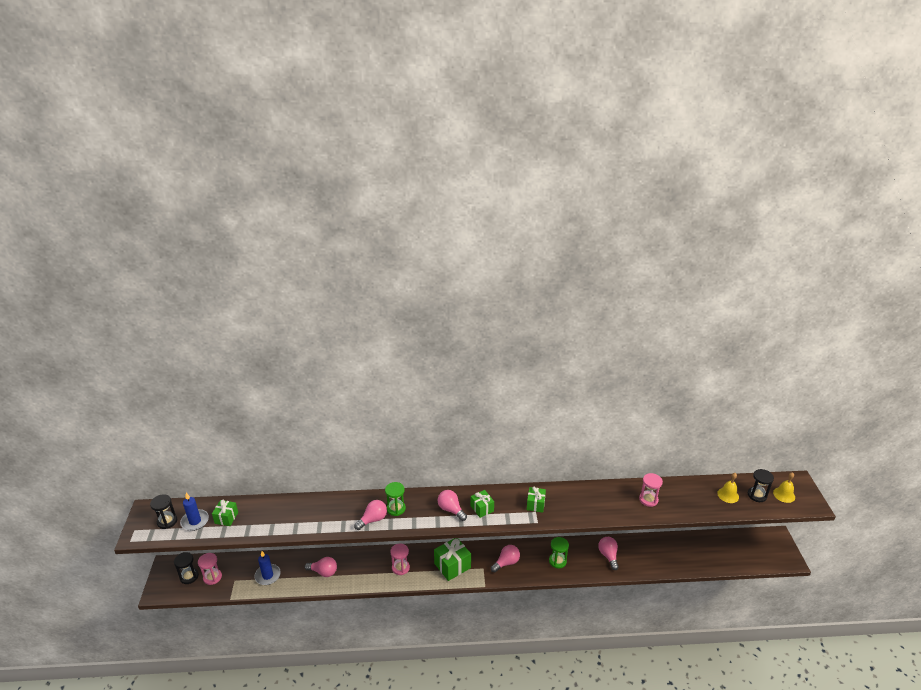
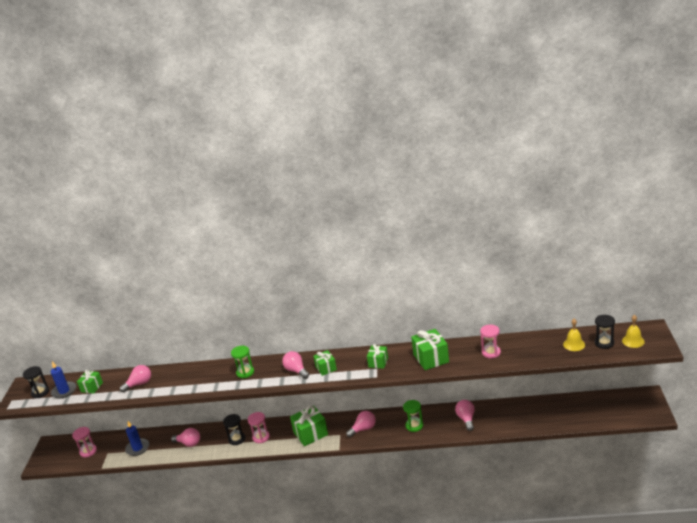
camera: 10 degrees right, 5 degrees down
(189, 576) = (68, 451): black hourglass -> black hourglass (237, 439)
(373, 520) = (222, 382): pink light bulb -> pink light bulb (139, 384)
(589, 503) = (431, 358): none -> green gift

